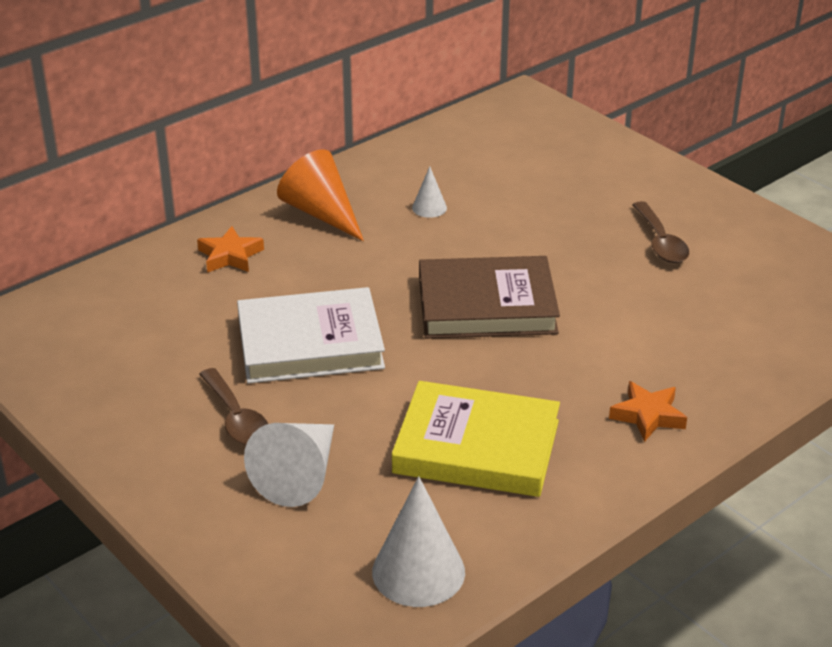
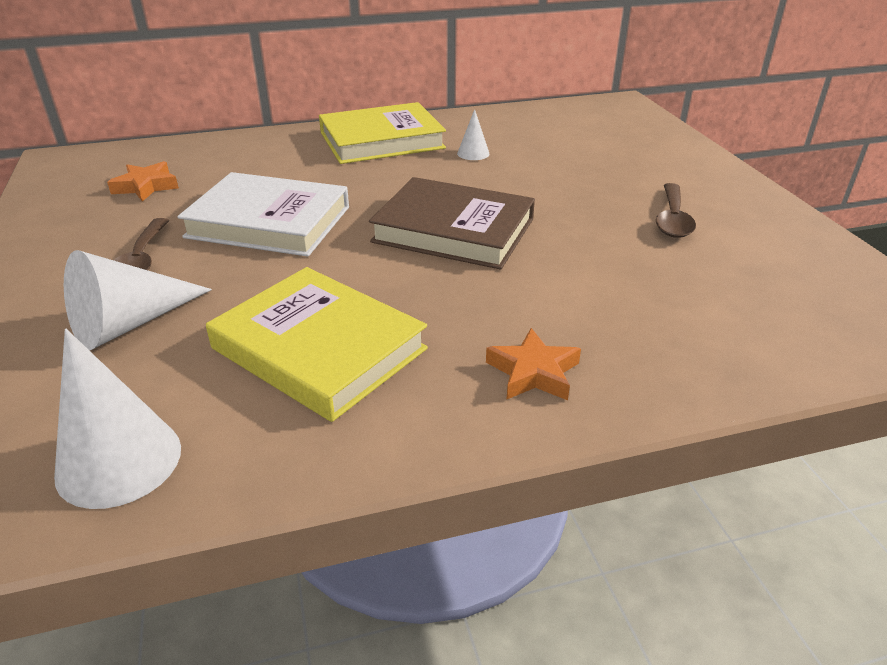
camera: 25 degrees right, 0 degrees up
(230, 256) = (280, 152): orange star -> orange star (146, 186)
(321, 213) = (381, 140): orange cone -> yellow book

